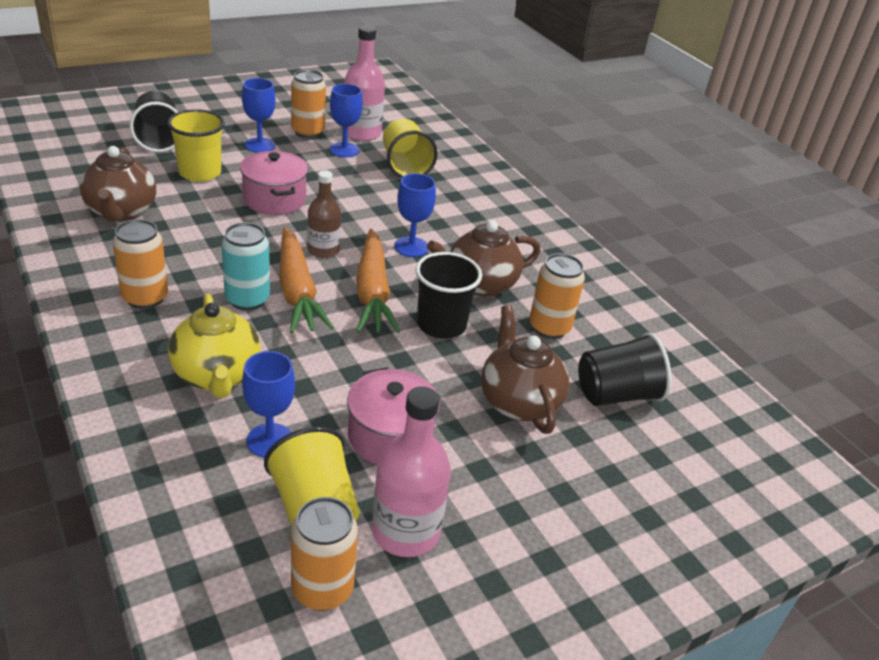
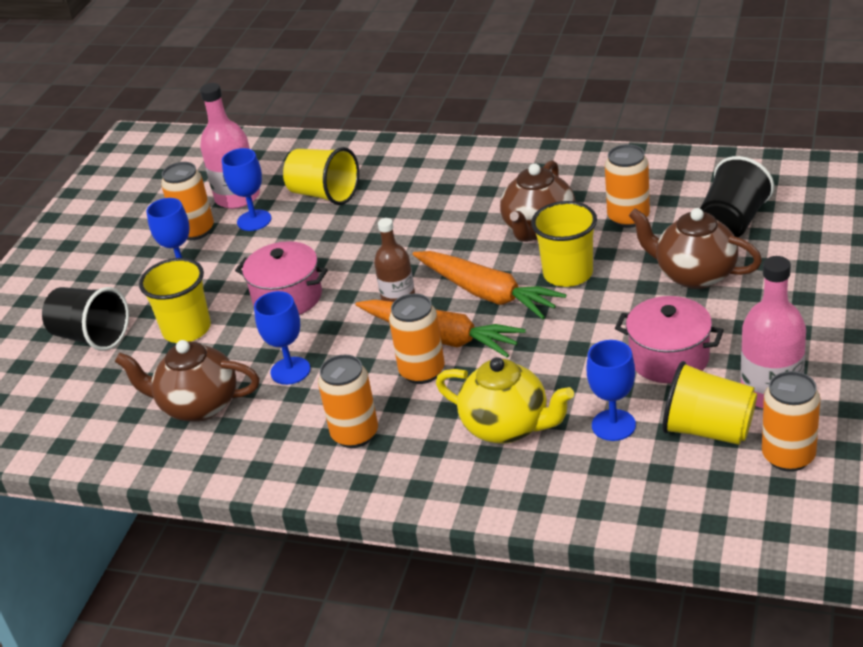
camera: 35 degrees left, 0 degrees up
(121, 212) = (198, 406): brown teapot -> brown teapot turned 150 degrees clockwise
(247, 299) = (422, 371): turquoise can -> orange can
(411, 247) = (449, 244): blue goblet -> blue goblet (290, 371)
(441, 325) = (568, 274): black cup -> yellow cup

